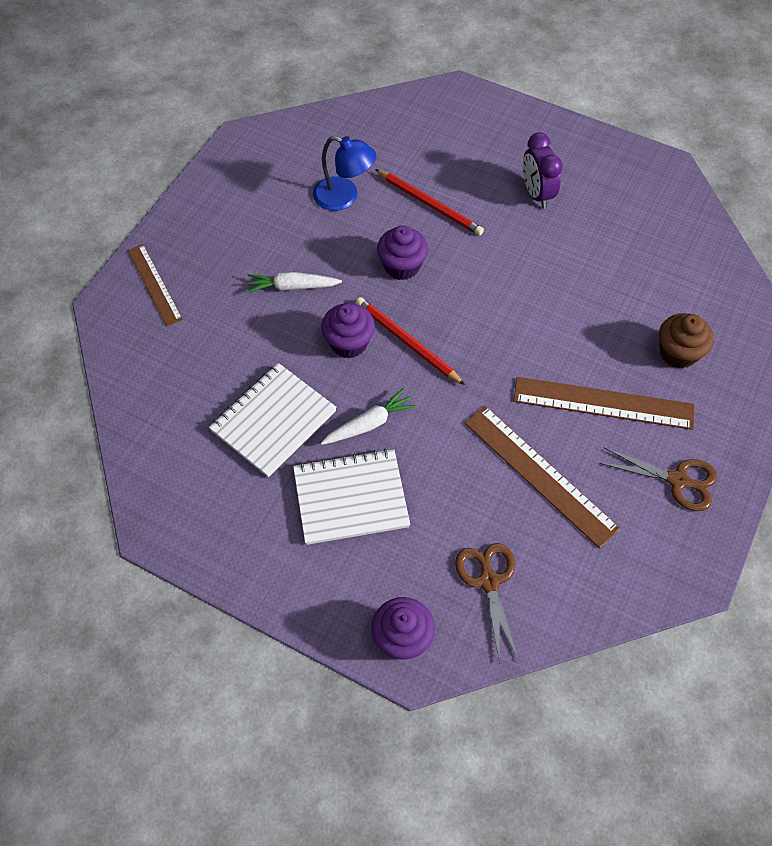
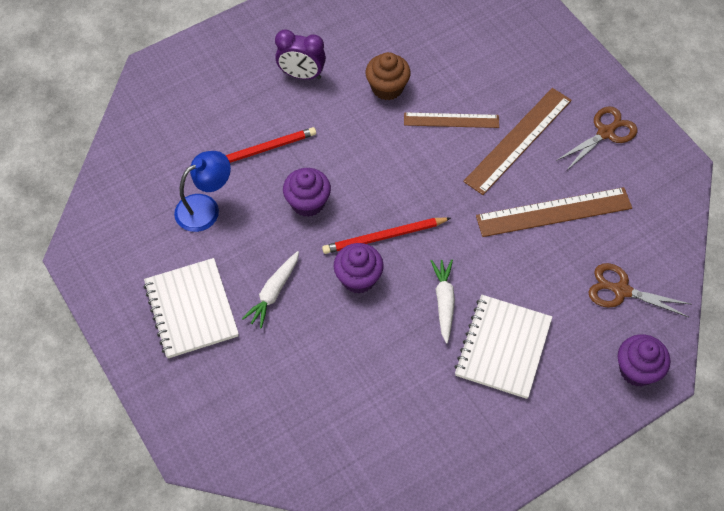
camera: 60 degrees left, 0 degrees up
(154, 284) = (195, 401): brown ruler -> brown ruler (451, 120)
(273, 421) = (399, 370): white notebook -> white notebook (191, 309)
(678, 353) = (504, 72): brown cupcake -> brown cupcake (387, 88)

